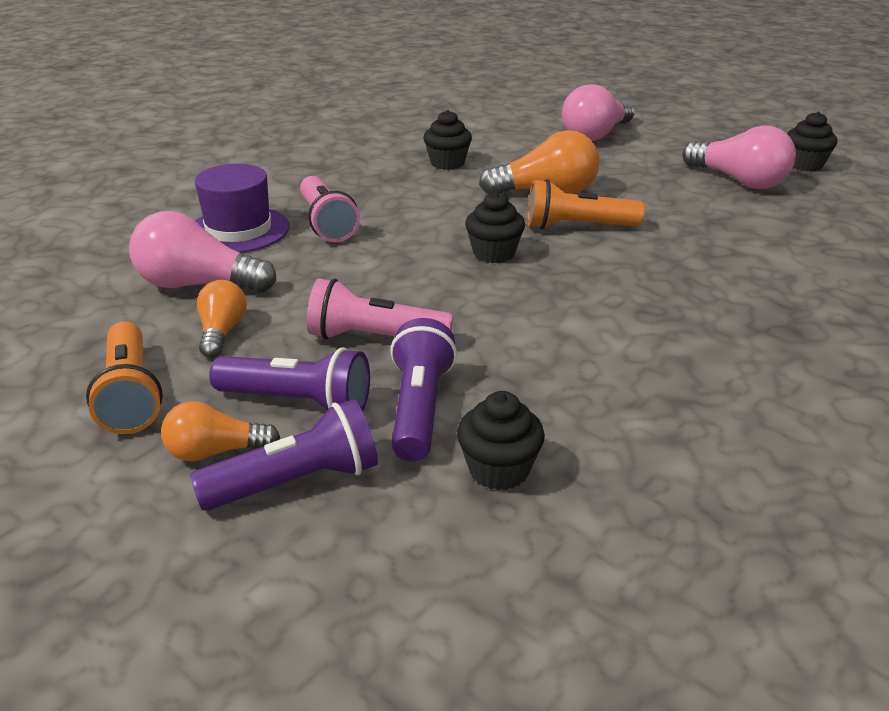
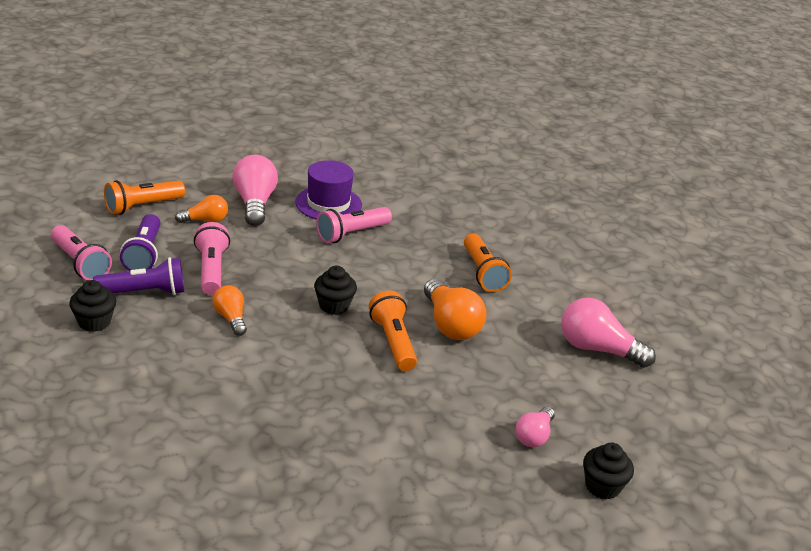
camera: 70 degrees right, 0 degrees up
(216, 452) = (100, 238): orange light bulb -> orange light bulb (231, 318)
(297, 482) = (80, 264): purple flashlight -> pink flashlight
(447, 163) = (483, 273): black cupcake -> orange flashlight
(738, 181) = (534, 436): pink light bulb -> pink light bulb, size x0.59

